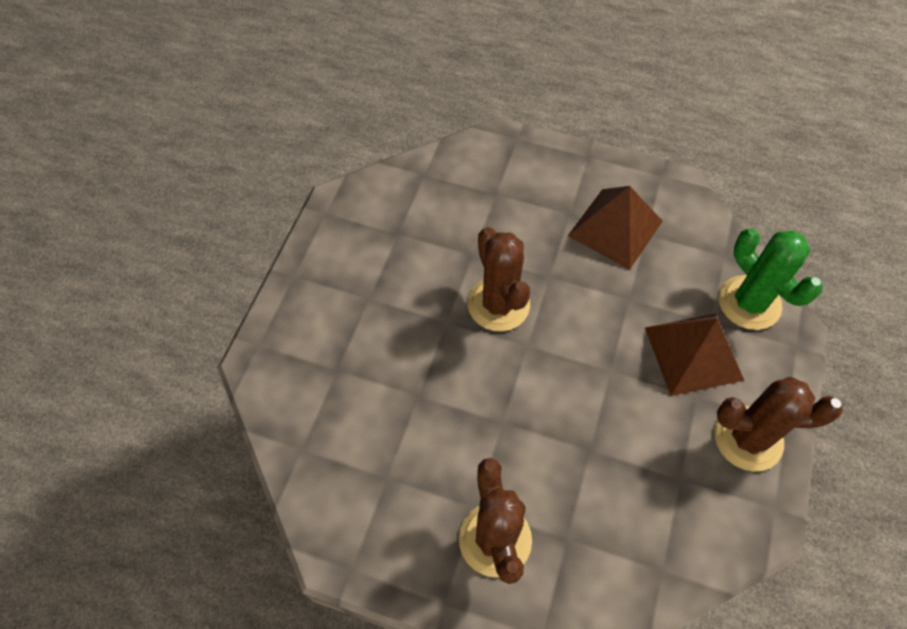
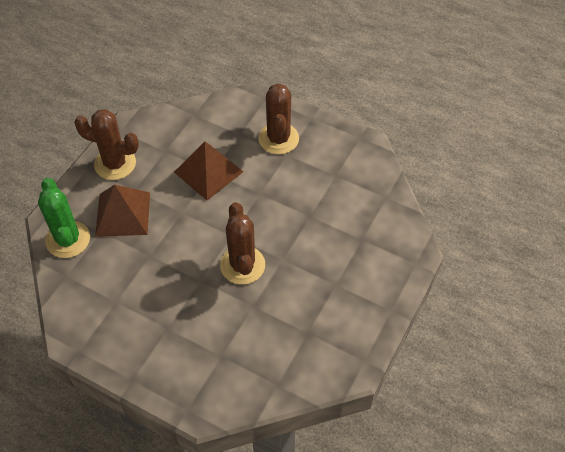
camera: 170 degrees left, 5 degrees down
(615, 228) = (136, 309): brown pyramid -> brown pyramid (208, 171)

